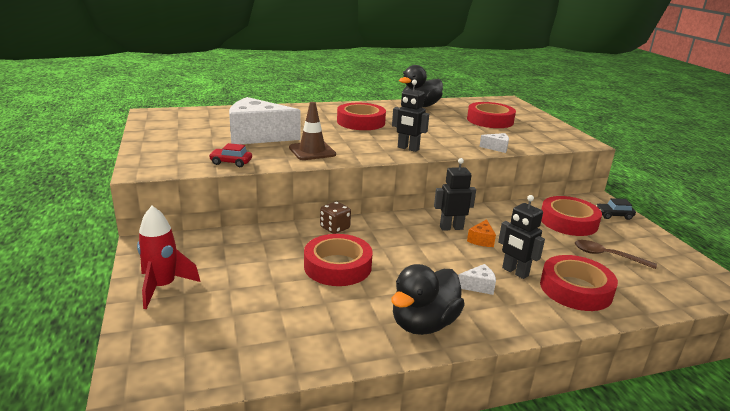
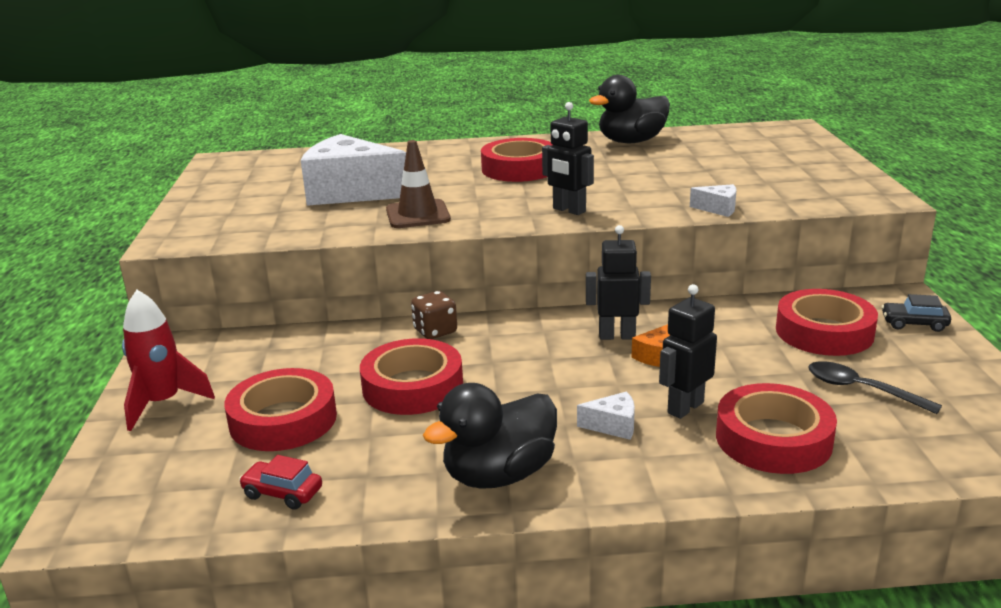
camera: 15 degrees right, 0 degrees up
(231, 162) = (292, 231): red car -> red car (282, 493)
(490, 120) = (737, 163): red tape -> red tape (283, 420)
(515, 272) = (685, 407): black robot -> black robot turned 75 degrees clockwise
(607, 256) = (862, 389): brown spoon -> black spoon

